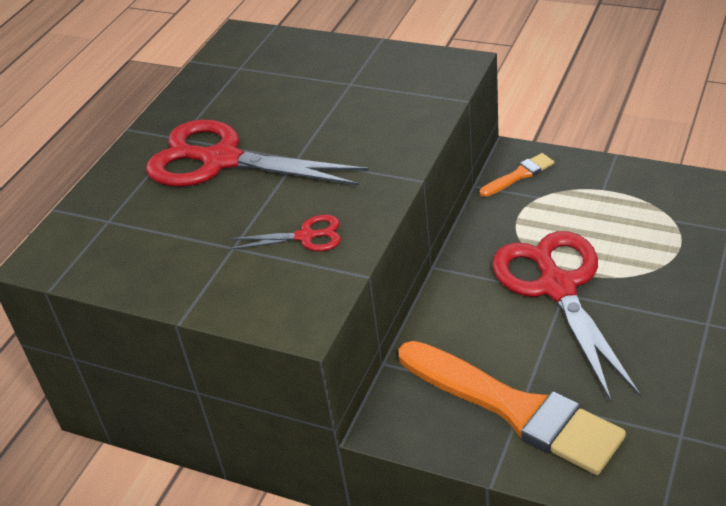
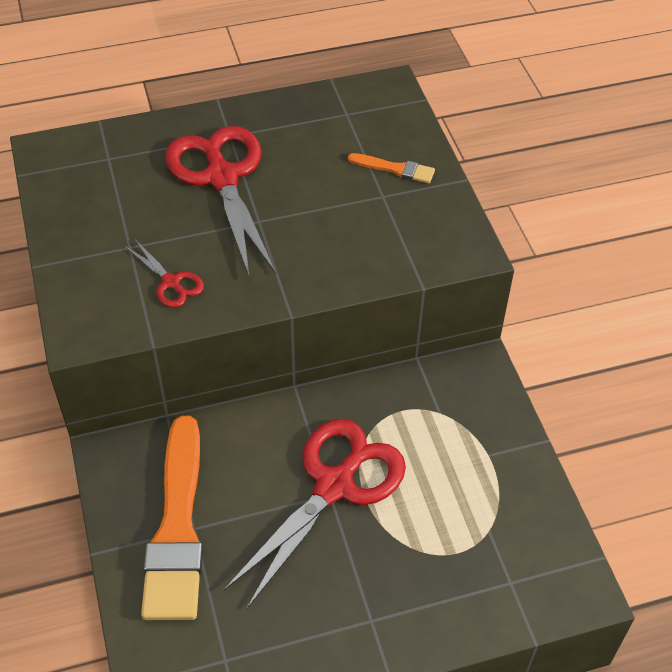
camera: 45 degrees right, 10 degrees up
(519, 175) = (456, 382): orange brush -> orange brush (395, 169)

